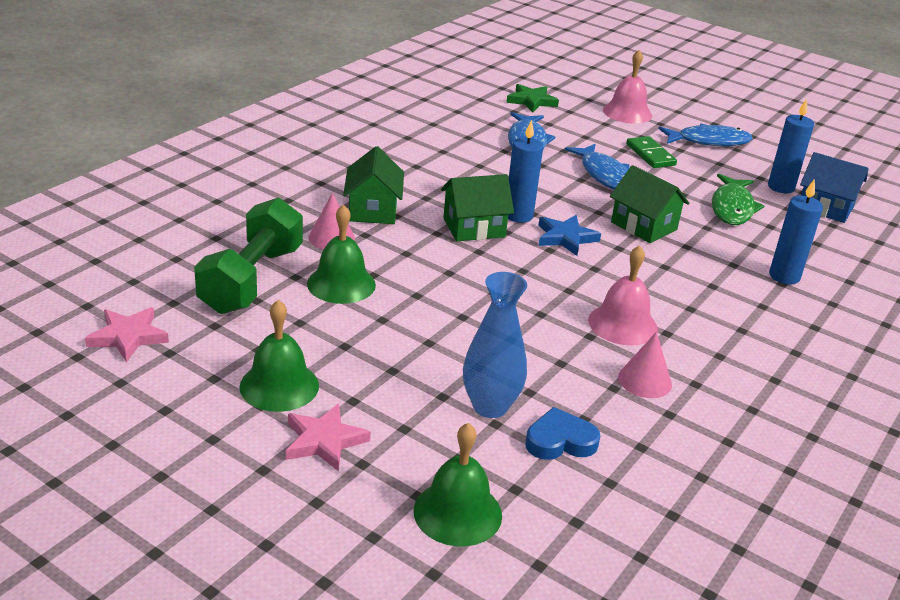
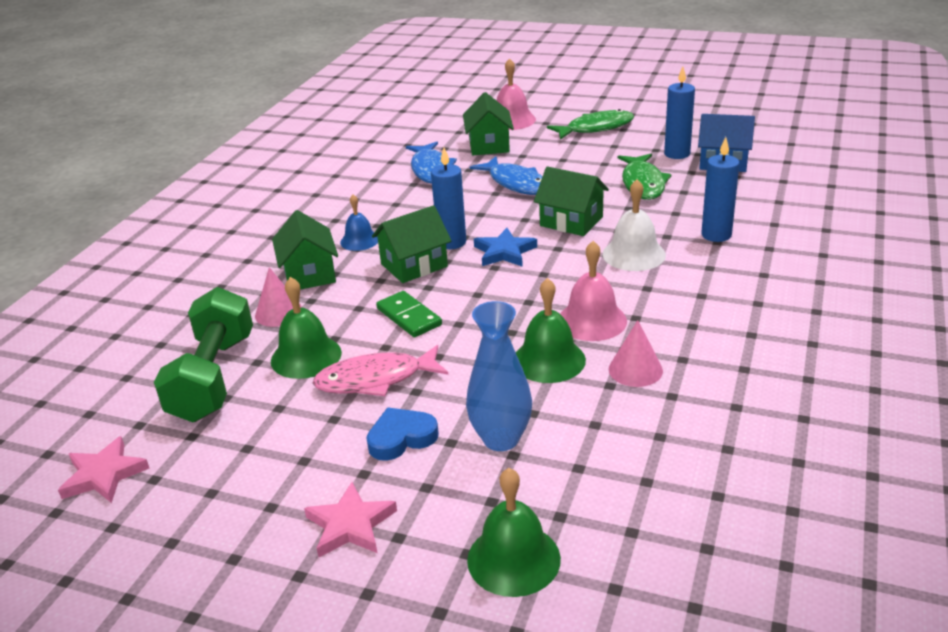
camera: 10 degrees left, 0 degrees up
(279, 386) = (282, 480): green bell -> green bell (549, 360)
(396, 322) = (375, 379): none -> pink fish
(431, 191) = (359, 240): none -> blue bell
(531, 101) = (420, 131): green star -> none
(560, 441) = (582, 454): blue heart -> blue heart (401, 438)
(594, 131) = (489, 145): none -> green house
(650, 155) = (549, 154): green domino -> green domino (409, 317)
(692, 273) = (634, 254): none -> white bell
(708, 141) = (595, 128): blue fish -> green fish

